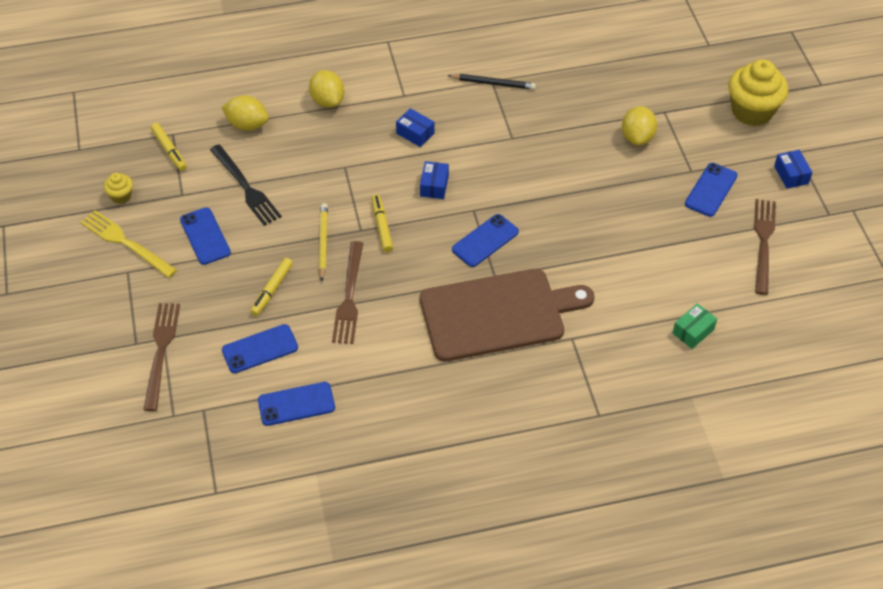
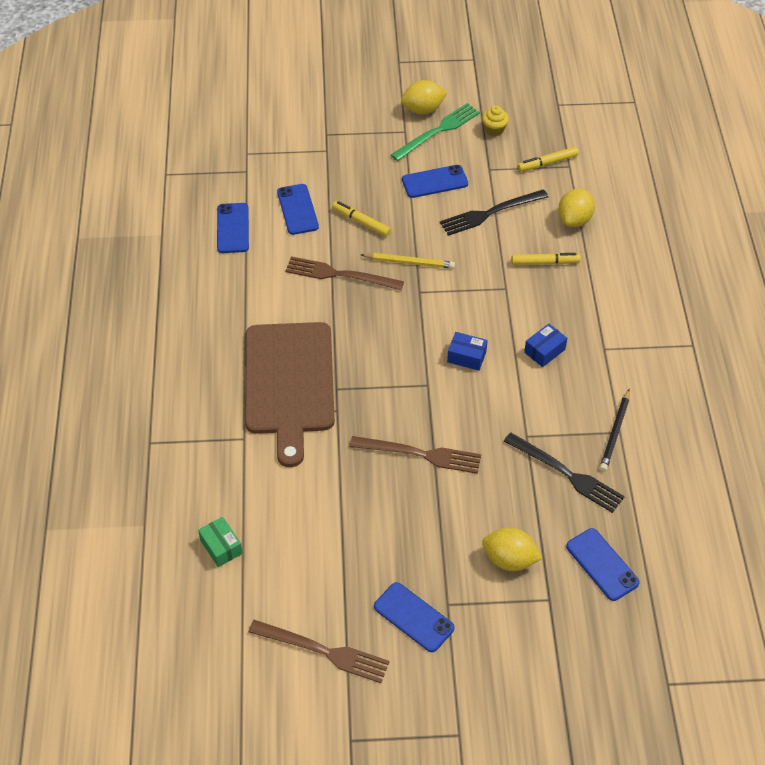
camera: 100 degrees right, 0 degrees up
(126, 243) = (438, 131): yellow fork -> green fork
(161, 351) = (313, 149): brown fork -> brown fork (420, 454)
(327, 101) = (602, 284): yellow lemon -> yellow lemon (423, 109)
(382, 226) = (420, 308): yellow marker -> yellow marker (545, 262)
(485, 241) = (384, 388): blue phone -> blue phone (602, 564)
(544, 110) = (566, 474): none -> black fork
(752, 111) = (537, 702): yellow cupcake -> none
(791, 175) = (421, 715): blue box -> none

